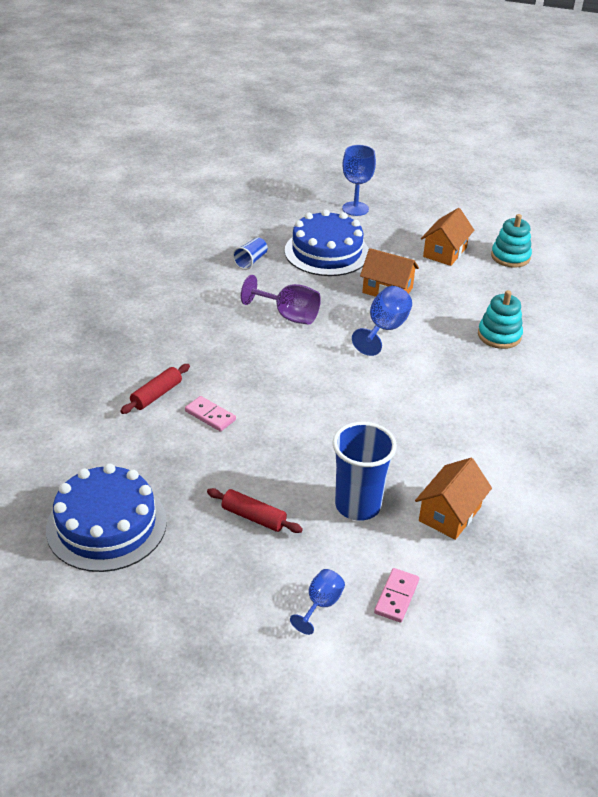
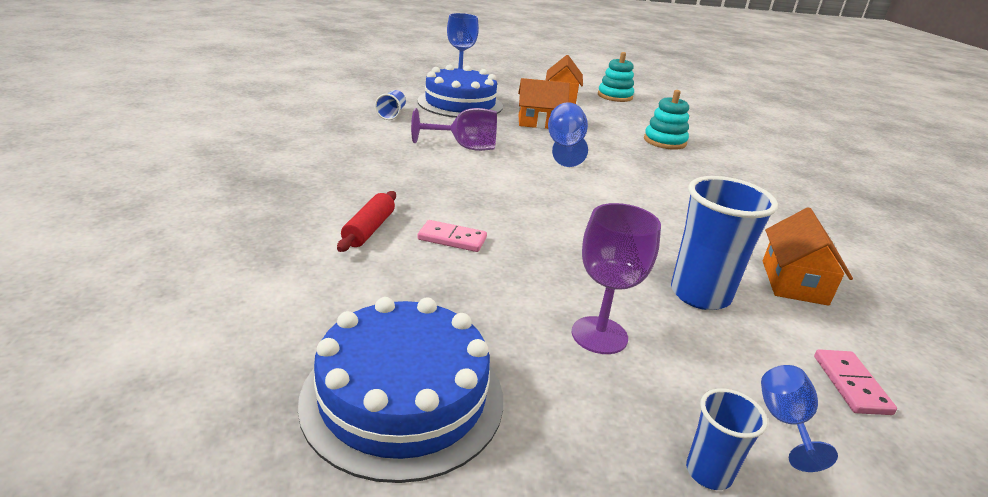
camera: 25 degrees left, 10 degrees down
(243, 615) = (708, 472): none -> blue cup
(253, 517) = (599, 335): red rolling pin -> purple goblet

